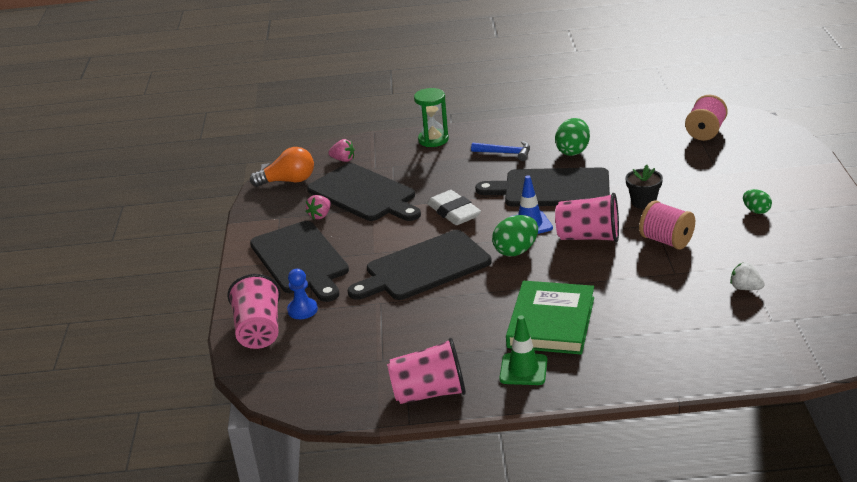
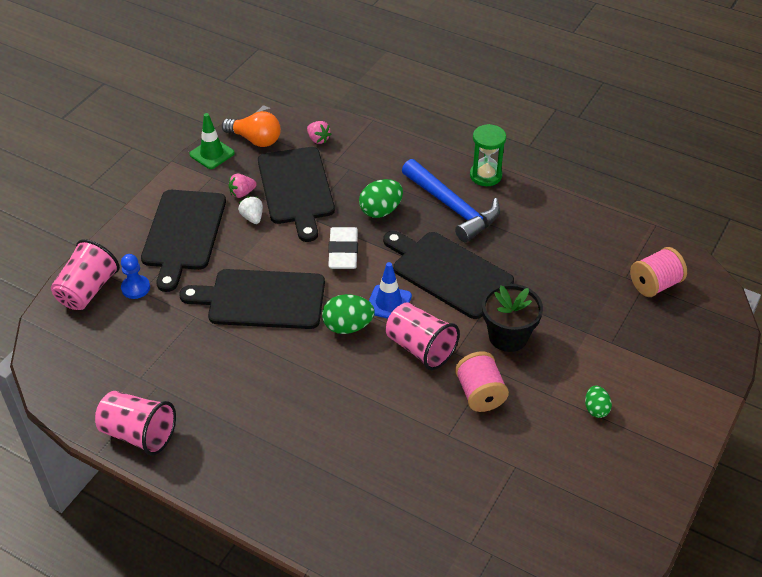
camera: 30 degrees right, 15 degrees up
(433, 140) = (410, 156): green hourglass -> green hourglass (485, 175)
(505, 153) = (452, 207): blue hammer -> blue hammer, size x1.86
(523, 369) = (226, 457): green traffic cone -> green traffic cone (212, 154)
(551, 322) = (295, 422): green book -> none
(573, 151) = (511, 238): green egg -> green egg (381, 211)
(643, 202) = (508, 336): black flower pot -> black flower pot, size x1.52
(745, 288) = (488, 491): white strawberry -> white strawberry (252, 217)

